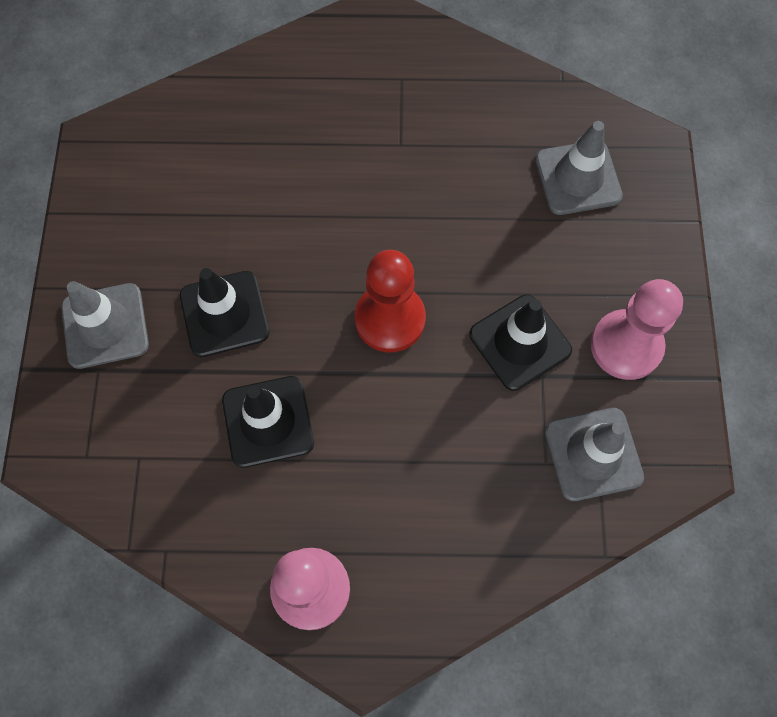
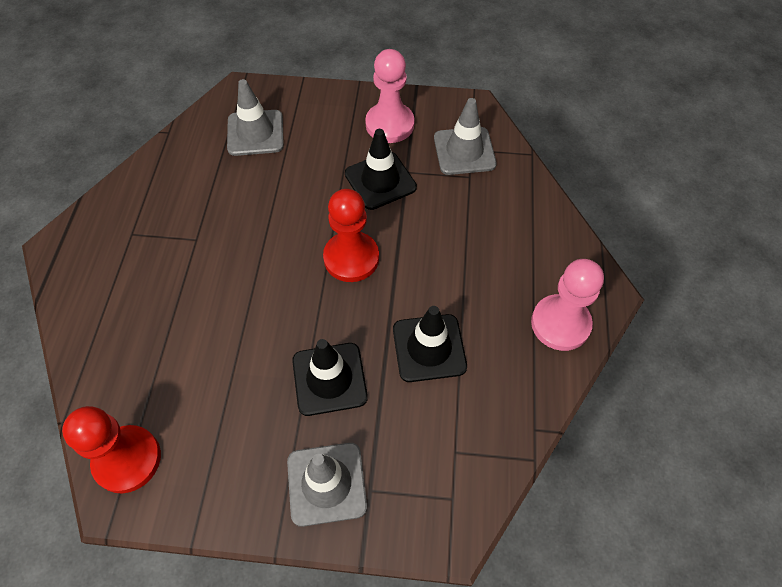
camera: 85 degrees left, 10 degrees down
(133, 140) = (127, 460): none -> red pawn

